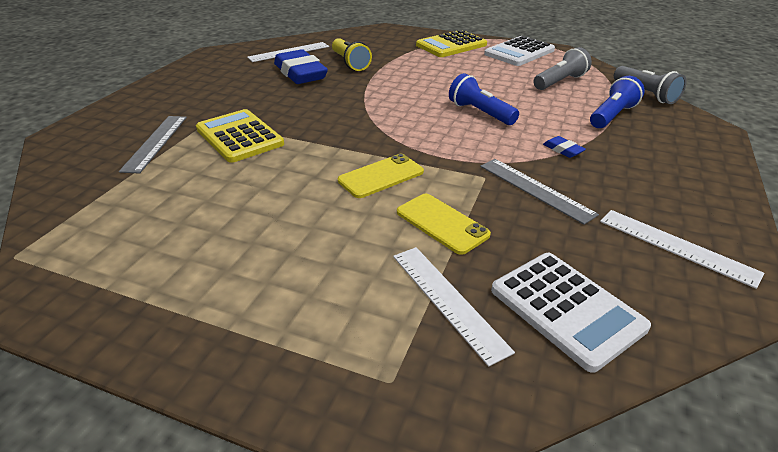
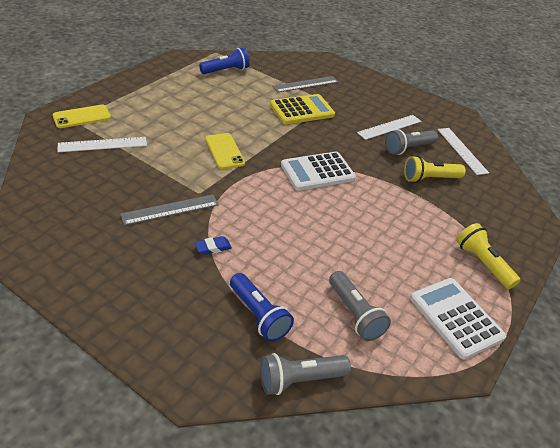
camera: 100 degrees right, 5 degrees up
(155, 143) = (305, 84): grey ruler -> grey ruler turned 45 degrees counterclockwise
(300, 73) = (408, 148): blue eraser -> grey flashlight
(442, 223) = (161, 160): yellow phone -> yellow phone (82, 117)
(451, 45) = (482, 263): yellow calculator -> yellow flashlight
(480, 113) = (298, 225): blue flashlight -> blue flashlight (226, 70)
(566, 309) = (66, 177): white calculator -> white calculator (317, 172)
(676, 246) = (70, 244): white ruler -> white ruler (389, 127)

